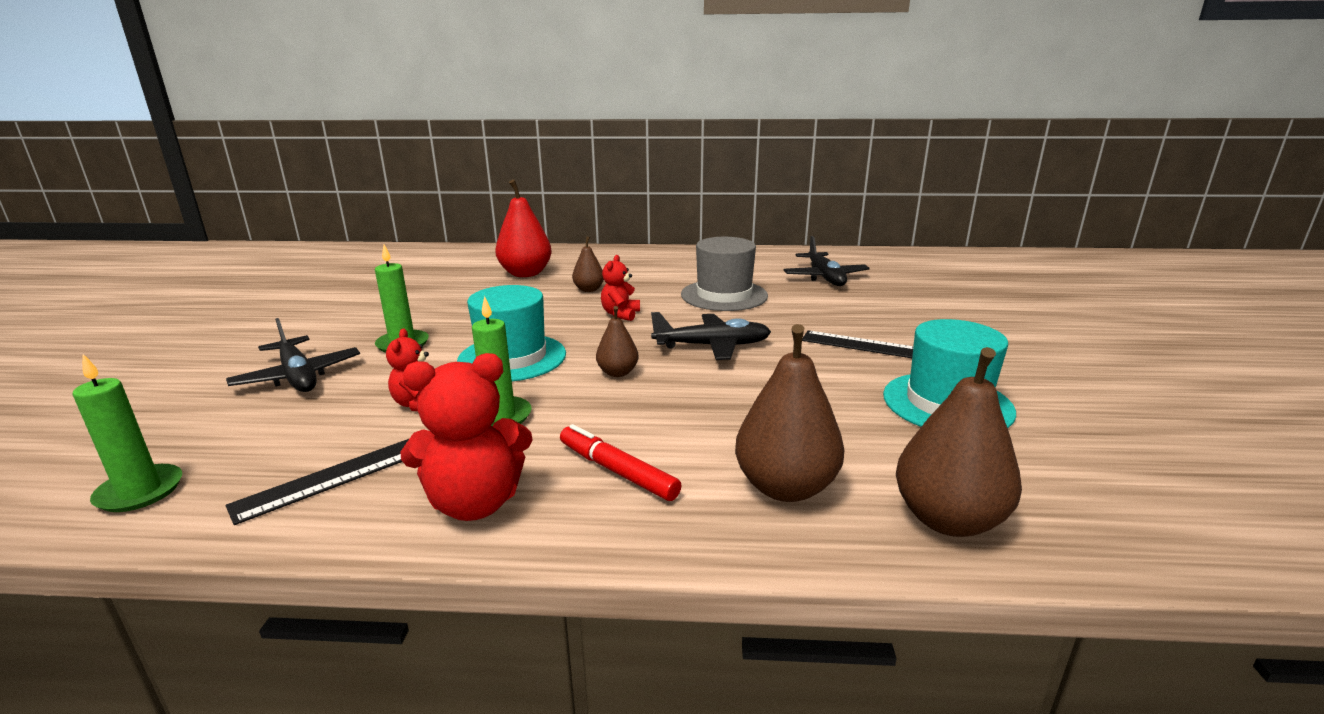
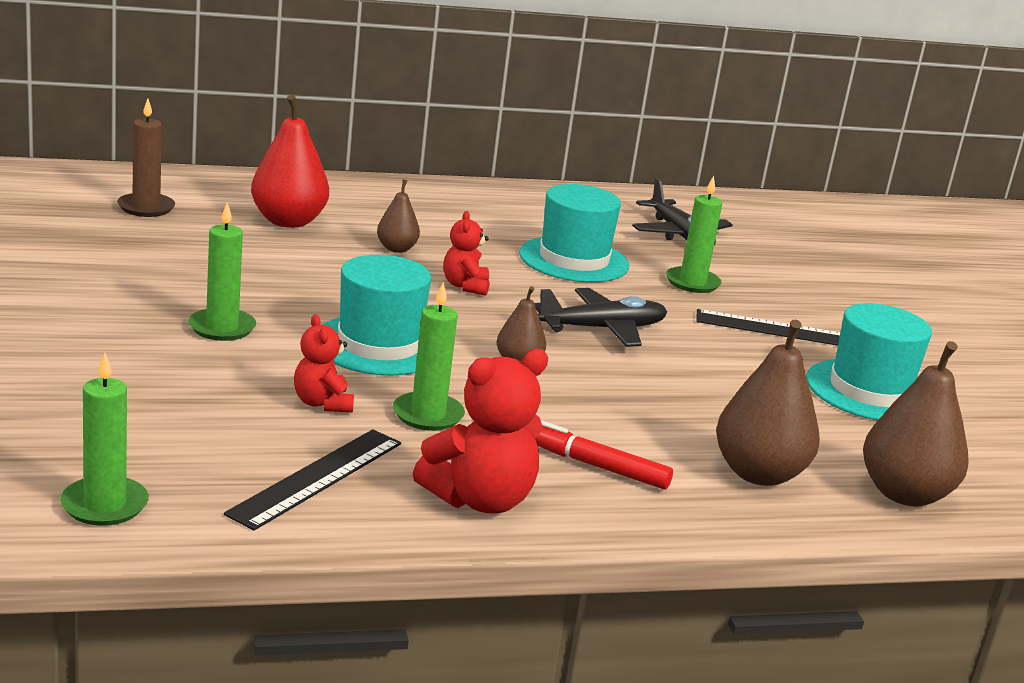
camera: 20 degrees left, 0 degrees up
(298, 376) = (131, 372): black plane -> none
(436, 267) = (146, 208): none -> brown candle
(724, 295) = (574, 260): grey hat -> turquoise hat
(816, 311) = (692, 283): none -> green candle

